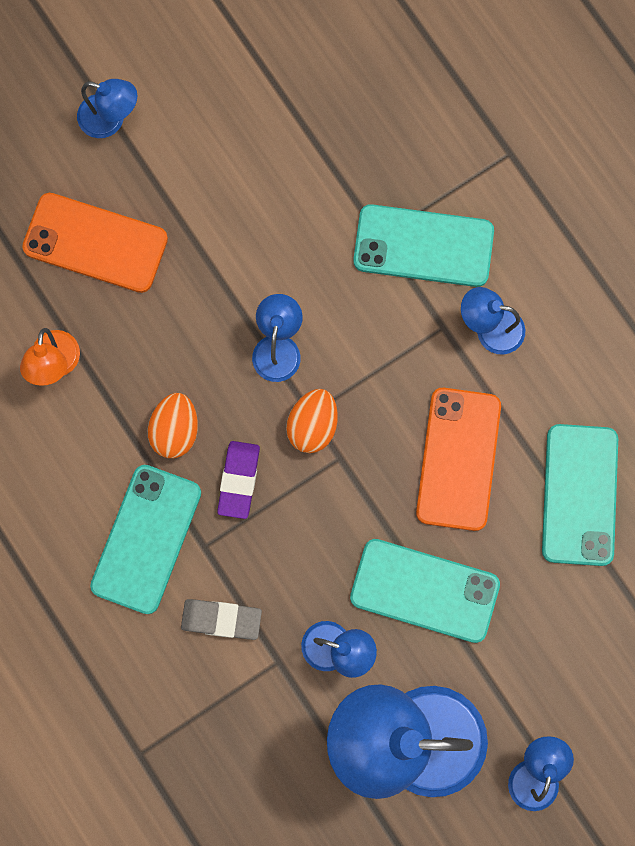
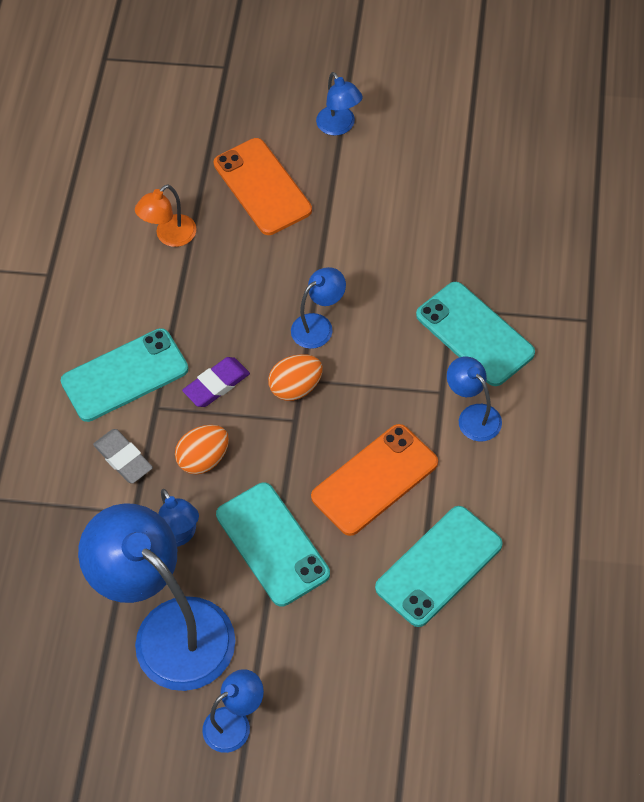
camera: 45 degrees right, 20 degrees down
(175, 430) = (205, 326): orange egg -> orange egg (204, 459)

